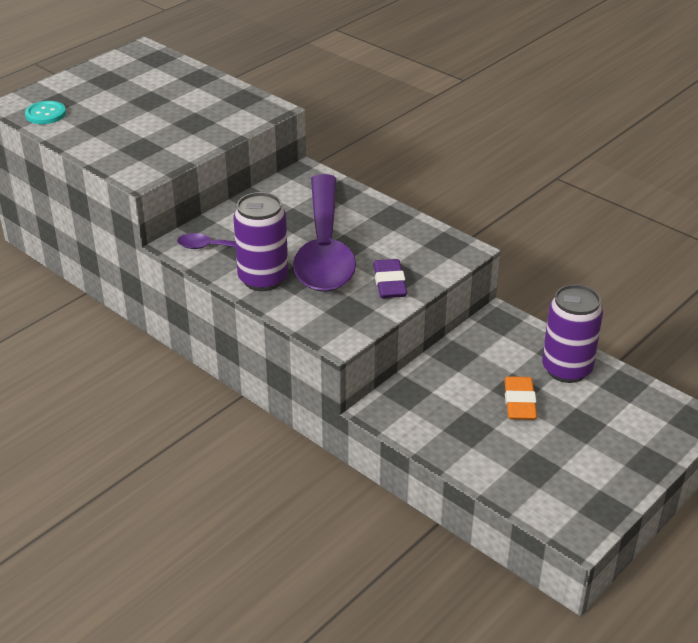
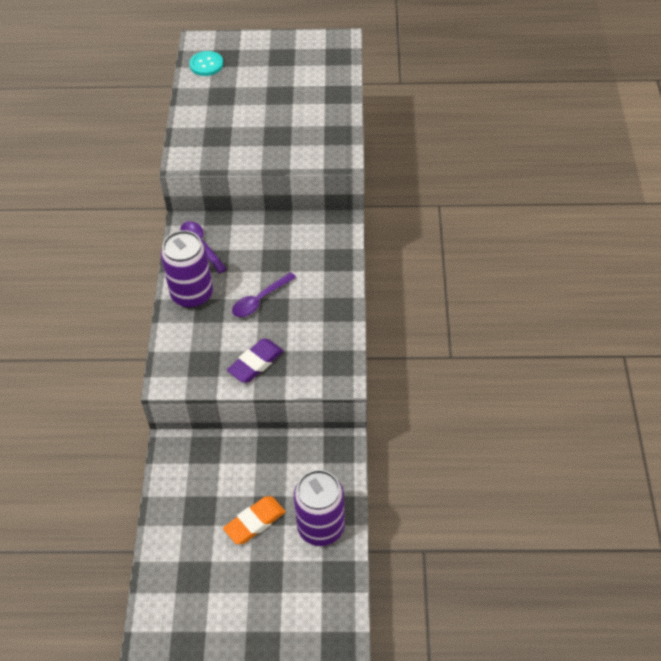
camera: 50 degrees right, 15 degrees up
(324, 248) = (260, 300): purple spoon -> purple spoon, size x0.41

